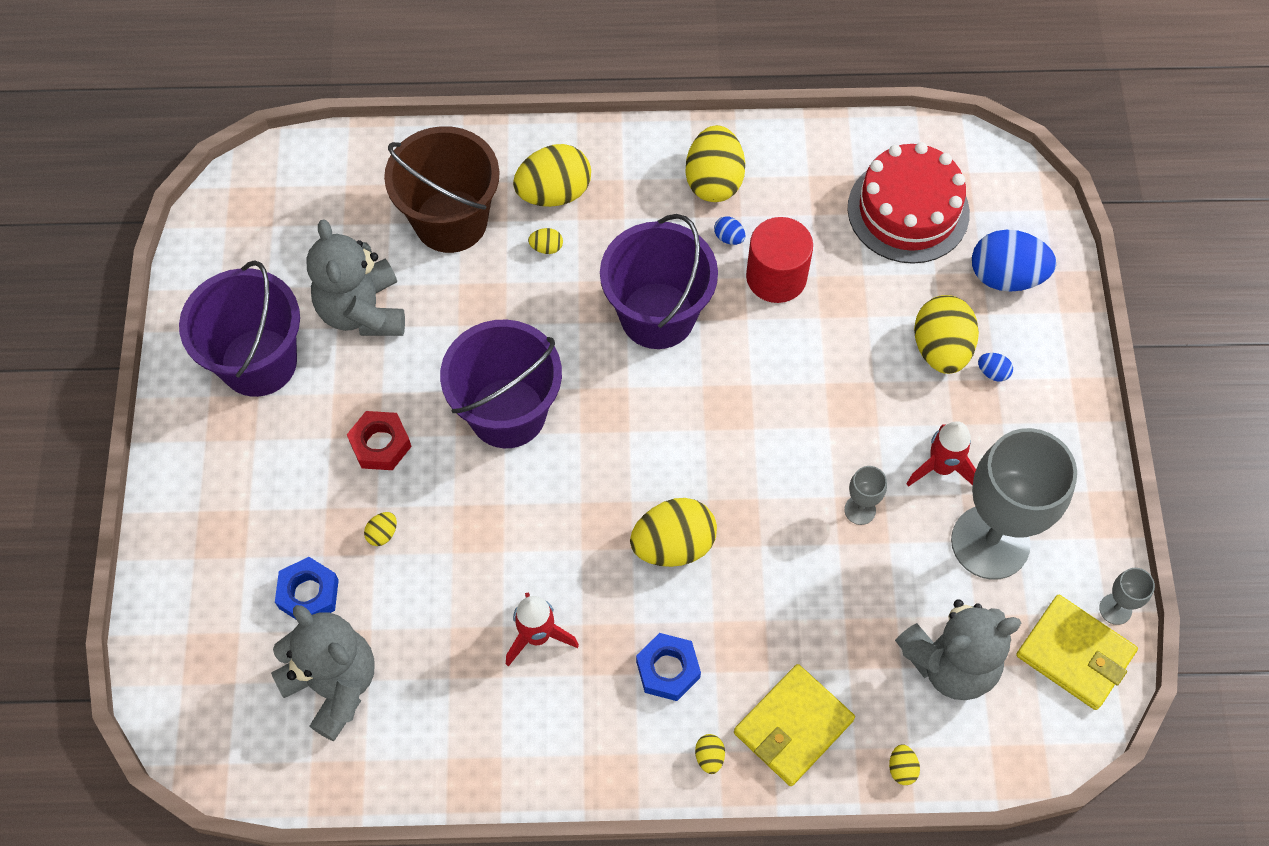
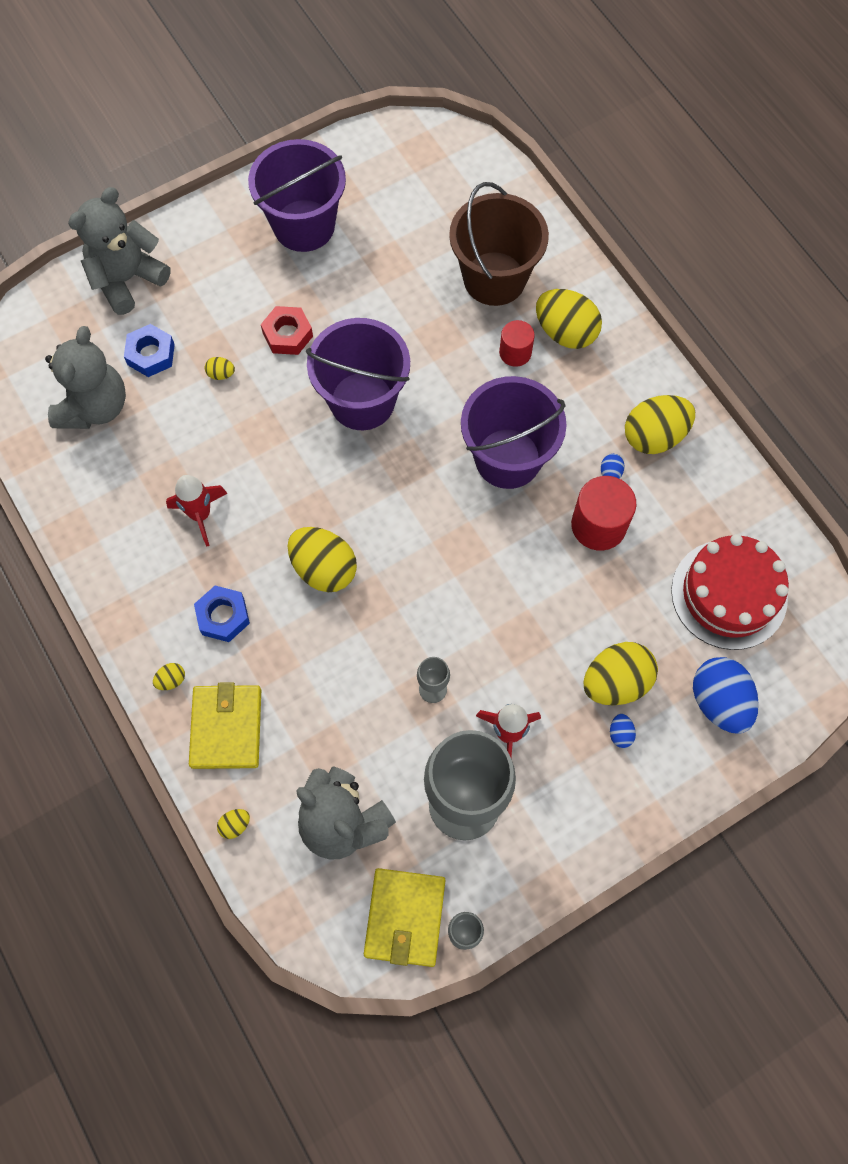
camera: 60 degrees right, 5 degrees up
(362, 311) = (384, 265): grey teddy bear -> grey teddy bear (127, 279)
(546, 247) = (515, 352): yellow egg -> red cylinder
(793, 726) = (226, 728): yellow wallet -> yellow wallet turned 75 degrees clockwise

